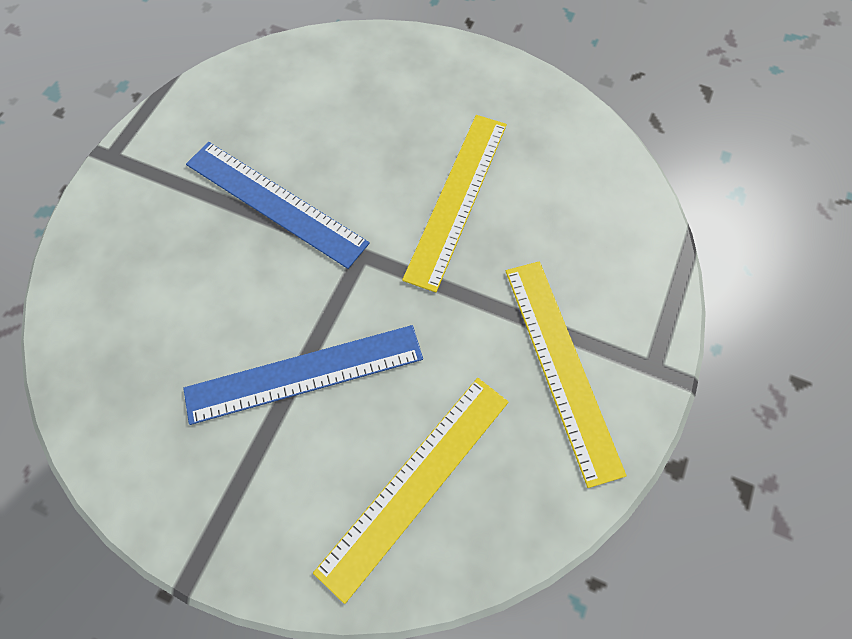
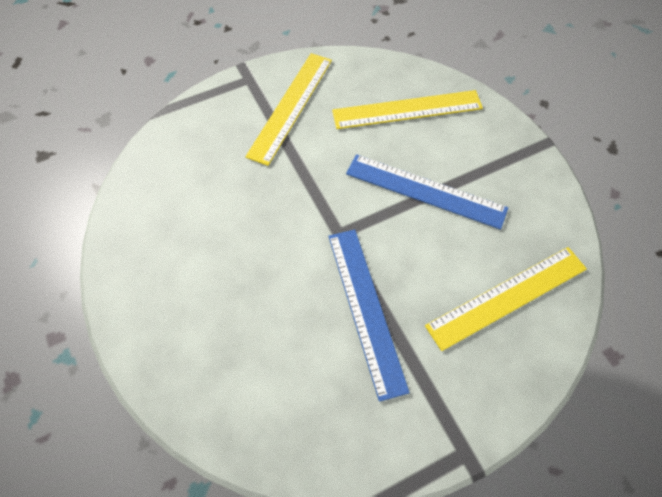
camera: 140 degrees left, 5 degrees down
(457, 199) = (249, 225): yellow ruler -> yellow ruler (507, 297)

